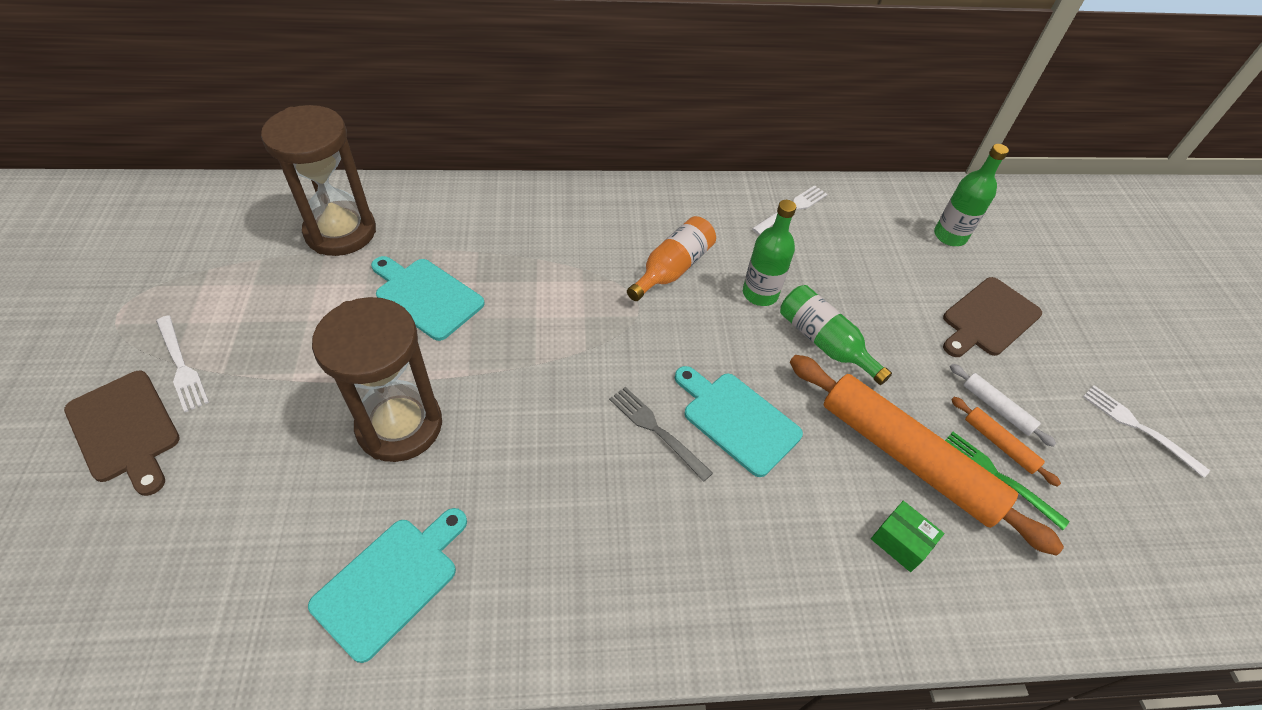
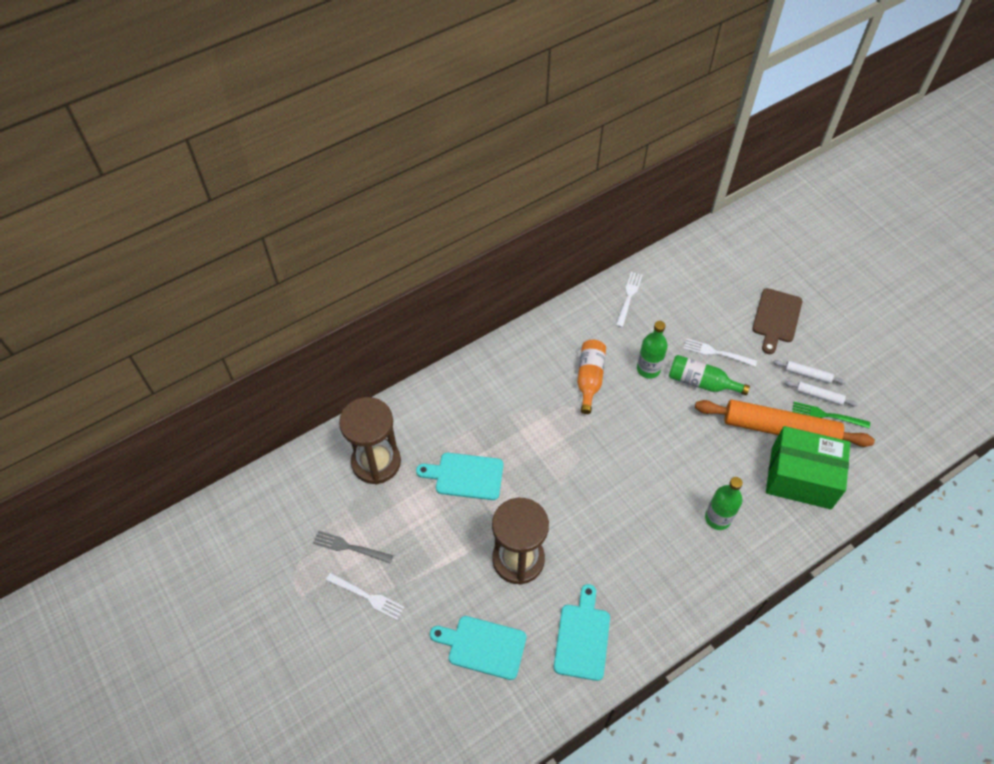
camera: 25 degrees left, 5 degrees up
(125, 429) = (375, 647): brown cutting board -> none
(655, 429) = (649, 485): grey fork -> grey fork (349, 547)
(737, 420) = (686, 456): turquoise cutting board -> turquoise cutting board (483, 646)
(900, 542) = (801, 477): green box -> green box, size x2.45
(950, 236) = (727, 269): green bottle -> green bottle (718, 518)
(999, 444) = (819, 396): orange rolling pin -> white rolling pin
(1137, 427) = (878, 348): white fork -> white fork (716, 352)

